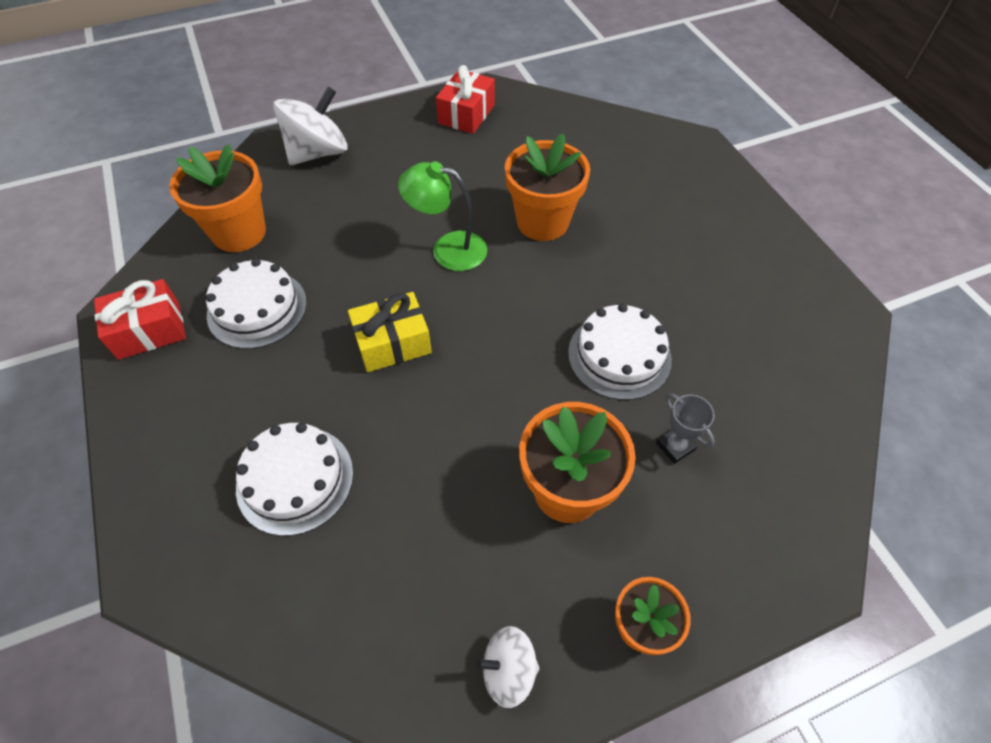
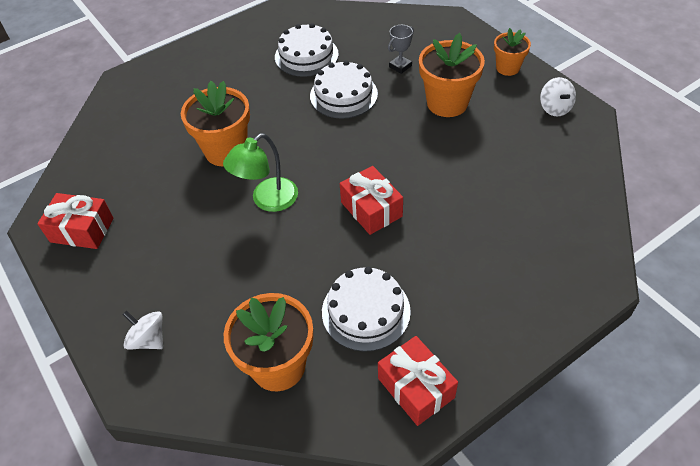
camera: 100 degrees left, 5 degrees down
(295, 479) = (501, 229): white cake -> white cake (306, 55)
(318, 153) = (148, 339): white spinning top -> white spinning top, size x0.56
(393, 343) = (371, 209): yellow gift -> red gift
(448, 249) = (267, 200): green lamp -> green lamp turned 45 degrees clockwise

